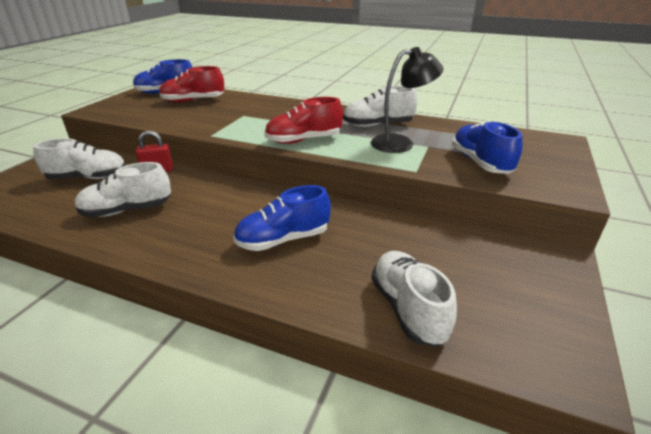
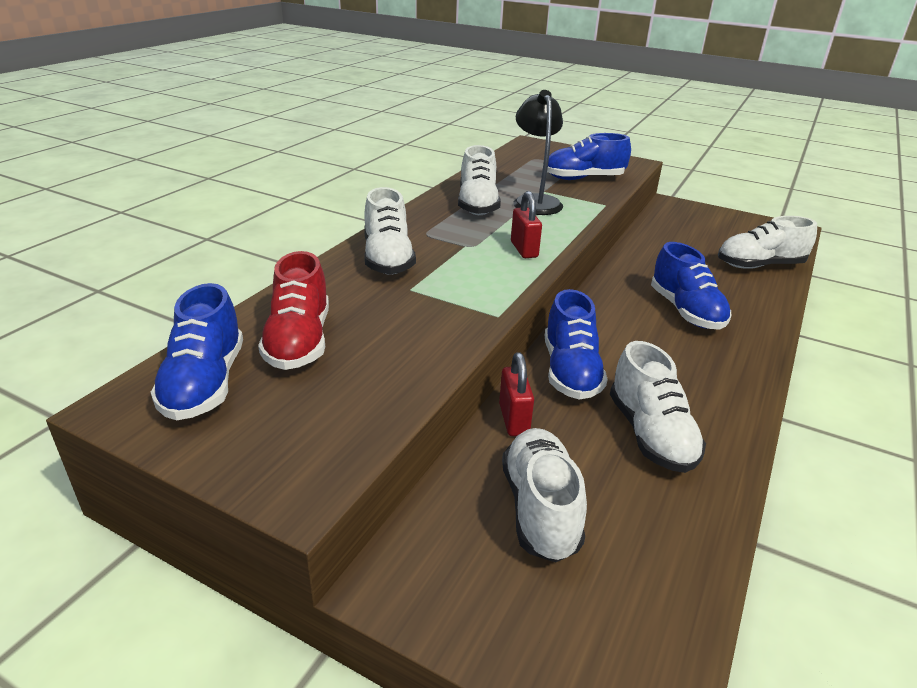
camera: 85 degrees left, 0 degrees up
(199, 186) = (570, 371): none -> blue shoe
(279, 109) = (388, 259): none -> white shoe
(303, 140) = (524, 249): red shoe -> red padlock

